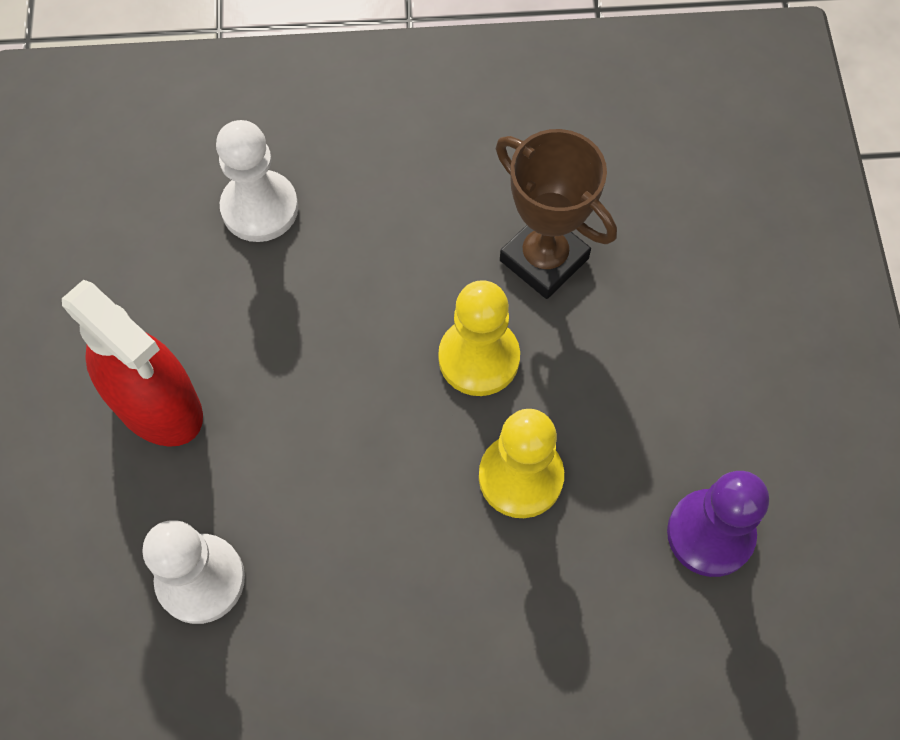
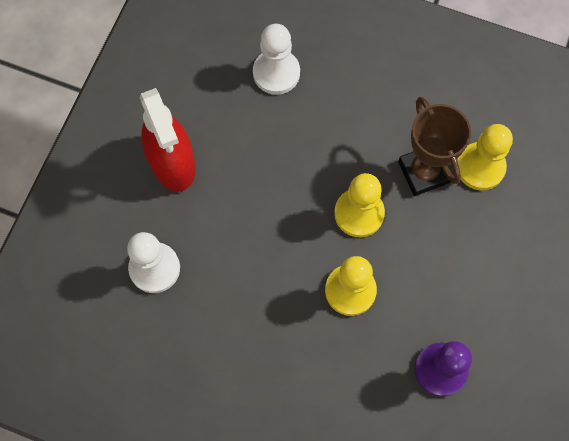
camera: 25 degrees right, 5 degrees up
(619, 220) = (480, 167): none -> yellow pawn

